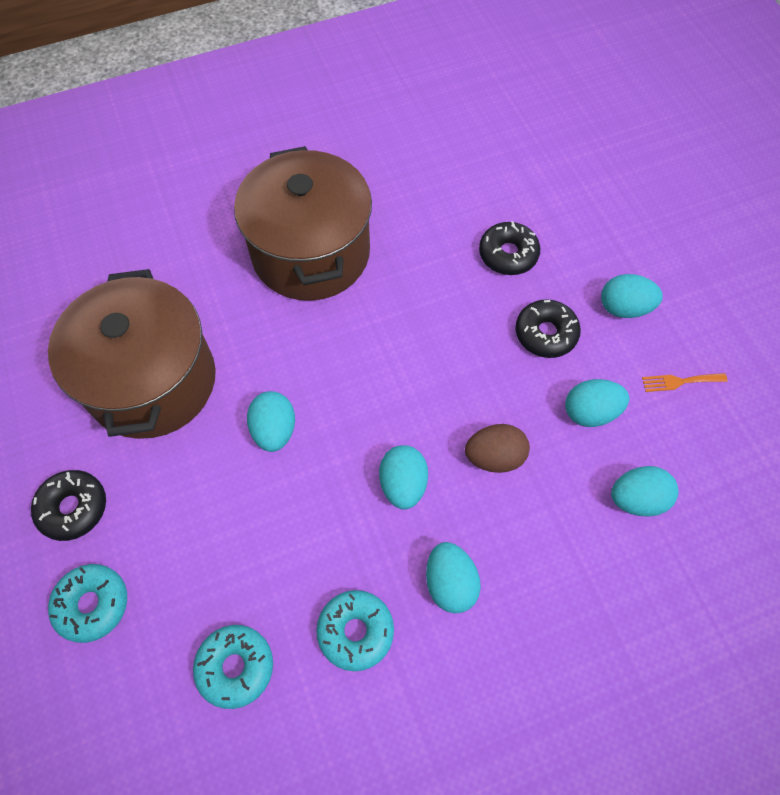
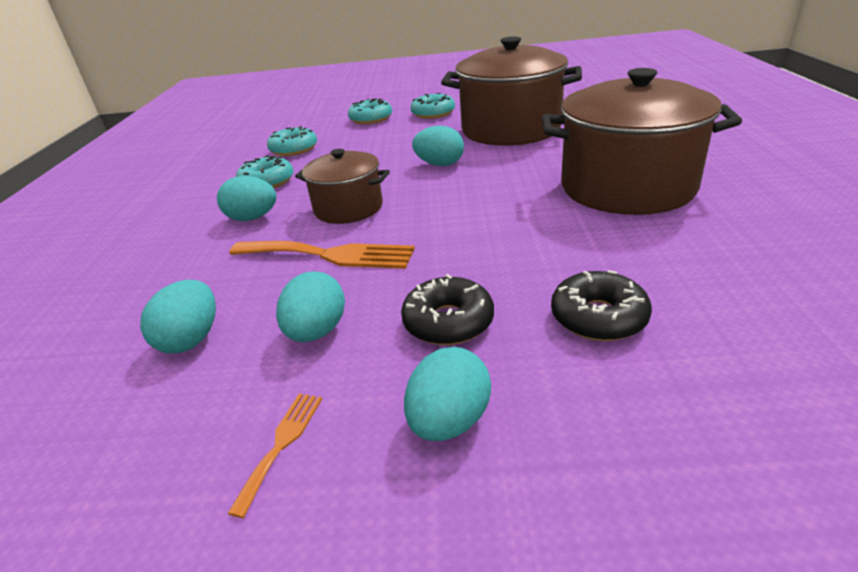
camera: 115 degrees right, 30 degrees down
(73, 508) = (433, 113): black donut -> turquoise donut
(403, 484) = (348, 208): turquoise egg -> brown pot
(494, 457) = (328, 255): brown egg -> orange fork

